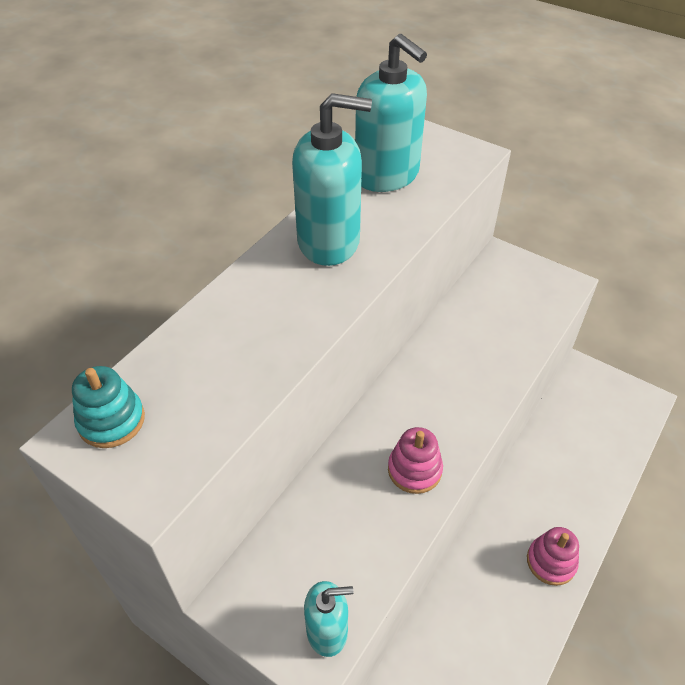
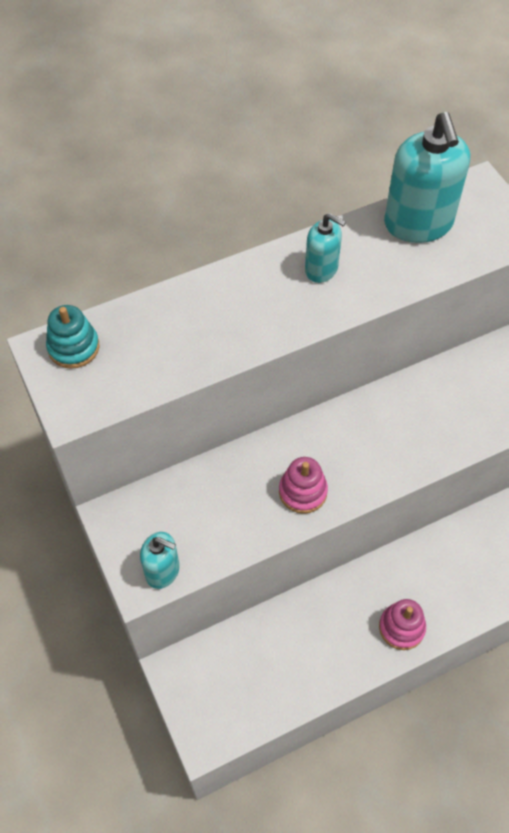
camera: 30 degrees right, 10 degrees up
(329, 242) = (321, 269): turquoise soap dispenser -> turquoise soap dispenser, size x0.54

